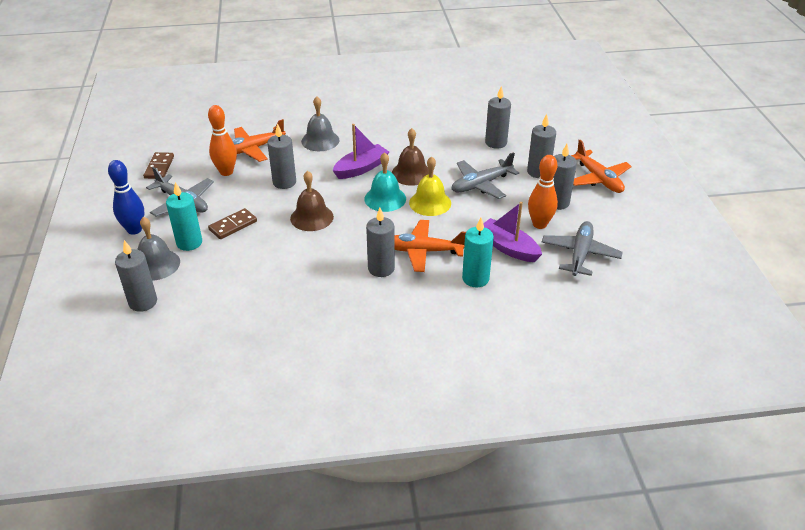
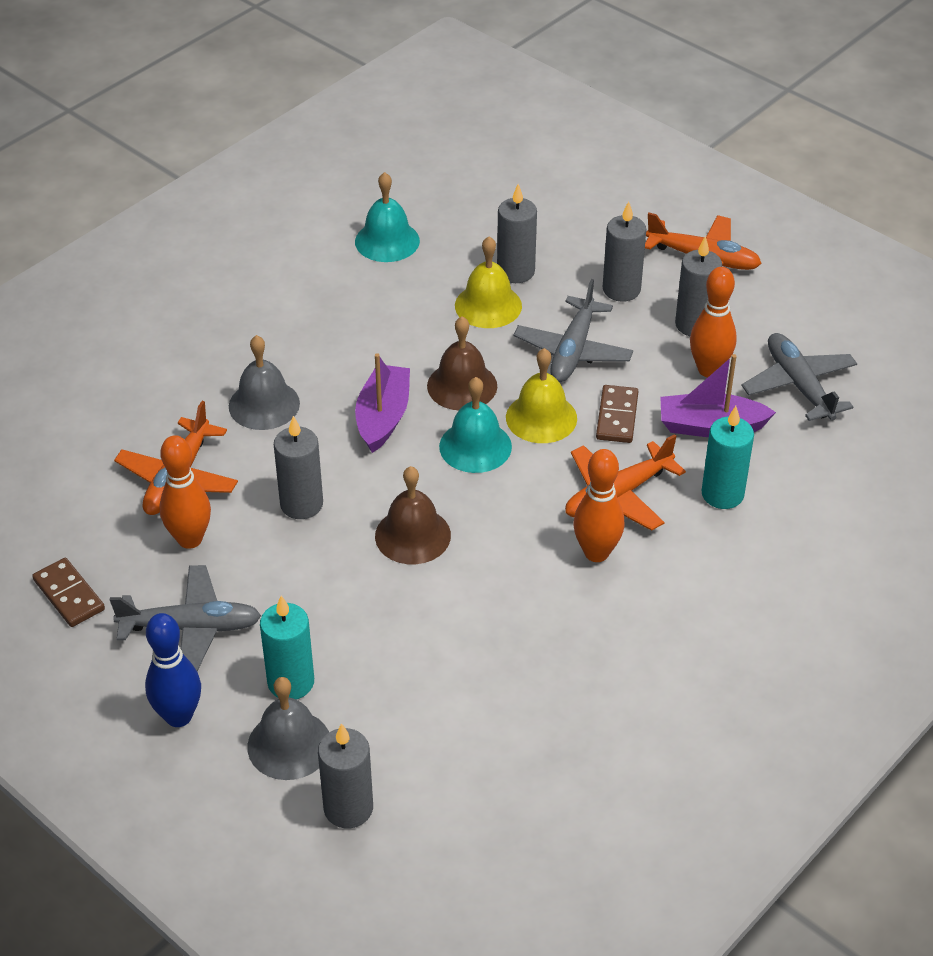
camera: 40 degrees left, 5 degrees up
(233, 225) = (318, 617): brown domino -> brown domino (617, 416)
(381, 268) = (596, 553): grey candle -> orange bowling pin
(452, 107) = (387, 241): none -> turquoise bell
(465, 149) = (488, 305): none -> yellow bell

